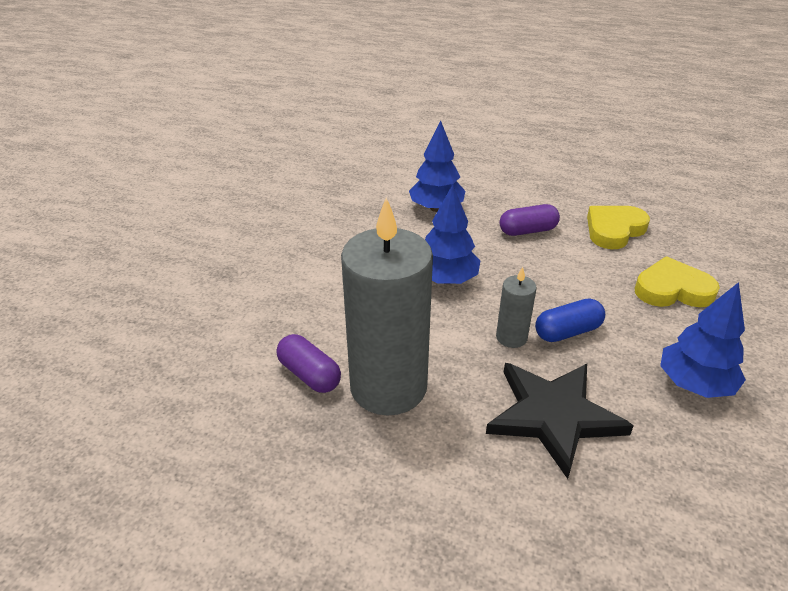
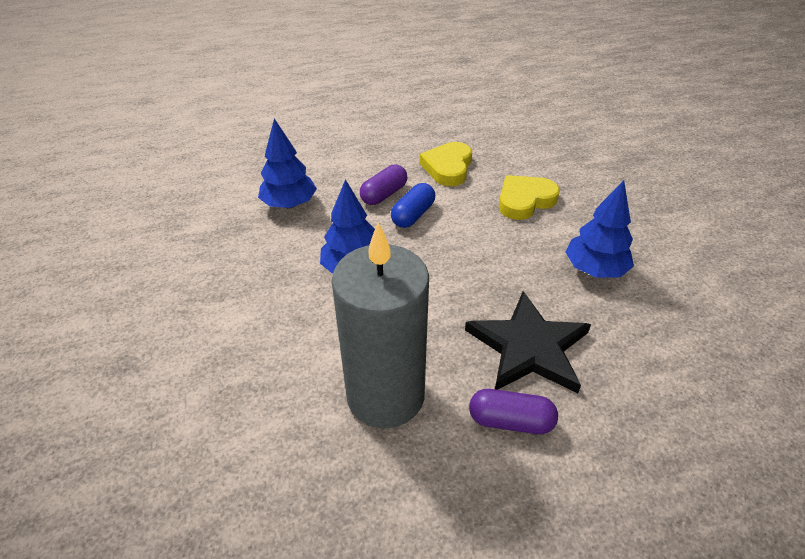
camera: 35 degrees left, 5 degrees up
(309, 374) = (305, 424): purple capsule -> purple capsule (510, 421)
(511, 337) = (446, 296): grey candle -> none
(567, 332) = (483, 270): blue capsule -> blue capsule (413, 215)

